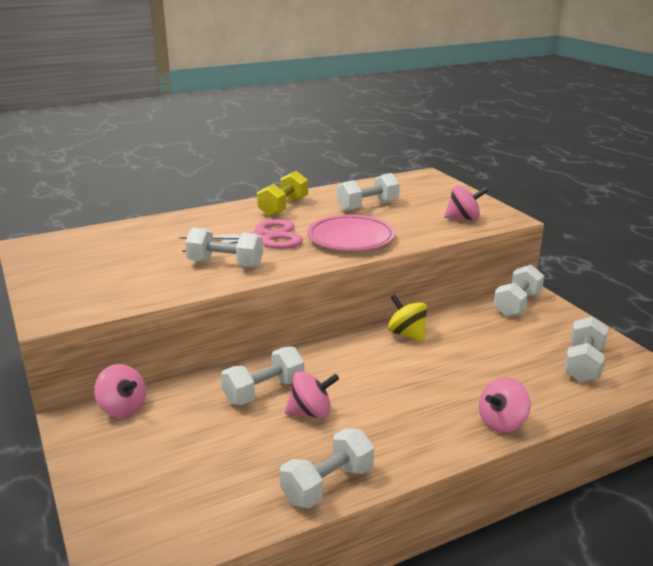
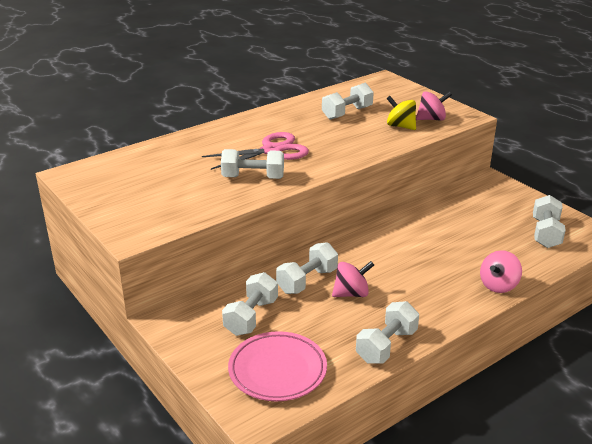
camera: 10 degrees left, 5 degrees up
(123, 408) = (198, 307): pink spinning top -> none
(283, 207) = (275, 120): yellow dumbbell -> none
(351, 238) = (346, 145): pink plate -> pink plate (277, 370)
(407, 334) = (402, 222): yellow spinning top -> yellow spinning top (400, 126)
(517, 304) = (481, 188): white dumbbell -> white dumbbell (251, 317)

